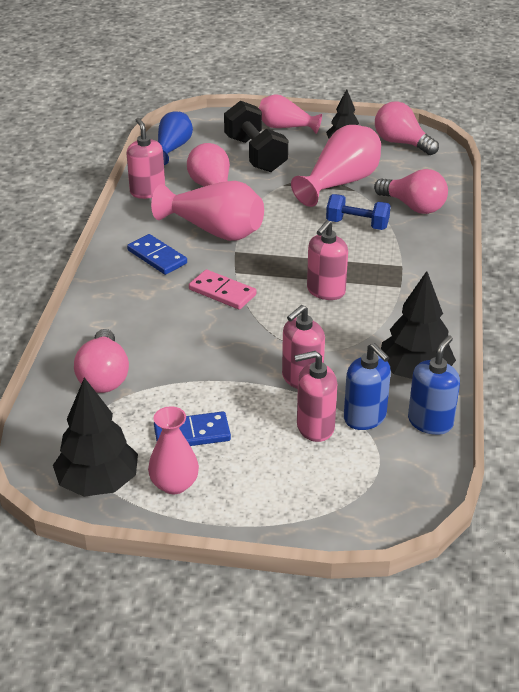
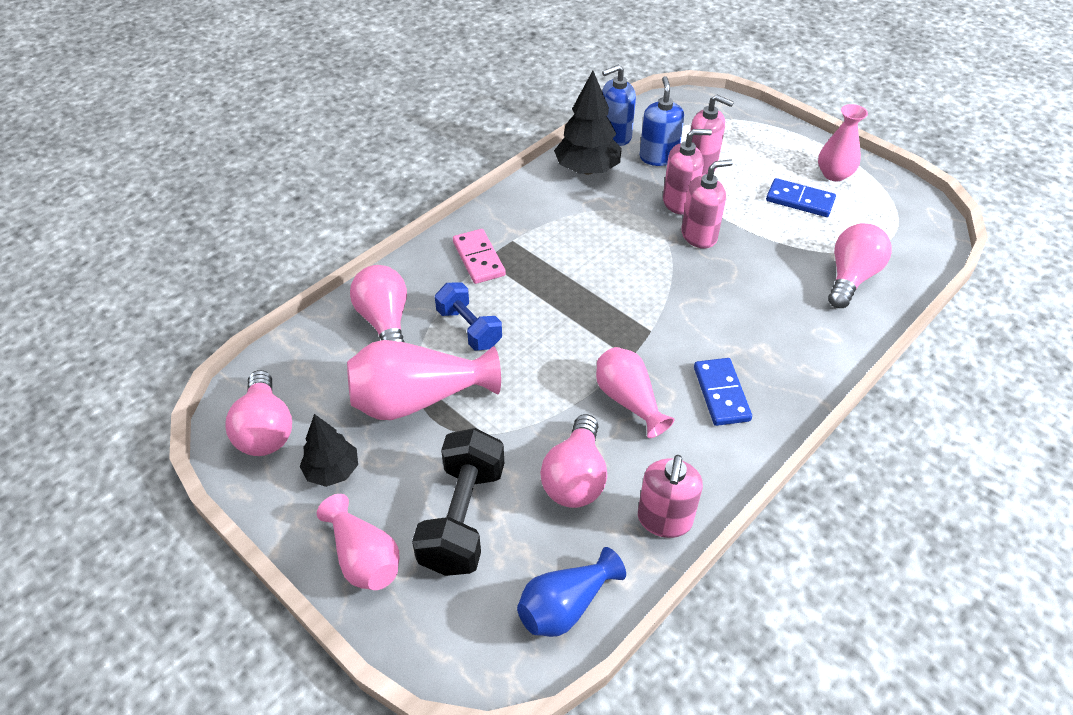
camera: 145 degrees left, 10 degrees up
(98, 482) = (892, 197): black tree -> none
(214, 230) = (628, 400): pink vase -> pink vase, size x0.65
(222, 292) = (682, 313): pink domino -> pink domino (479, 258)
(325, 291) = (583, 267): pink soap dispenser -> pink soap dispenser (699, 235)

